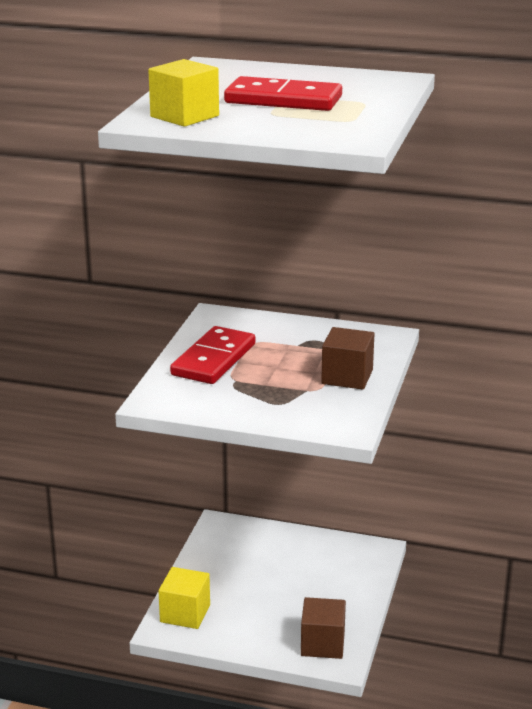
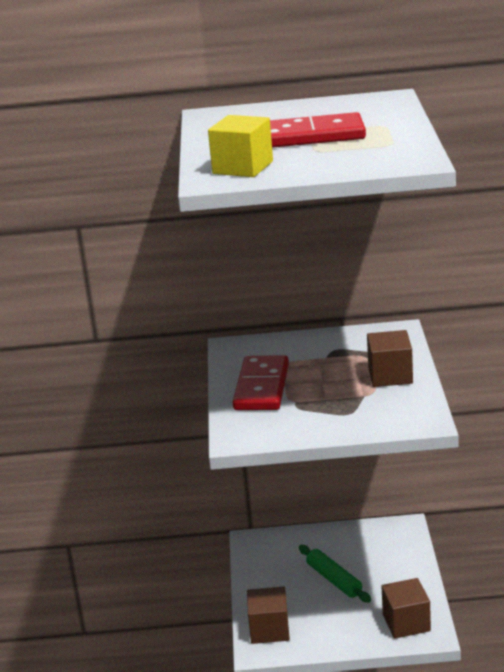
camera: 15 degrees left, 0 degrees up
(185, 613) = (269, 629): yellow cube -> brown cube
(276, 582) = (334, 580): none -> green rolling pin

